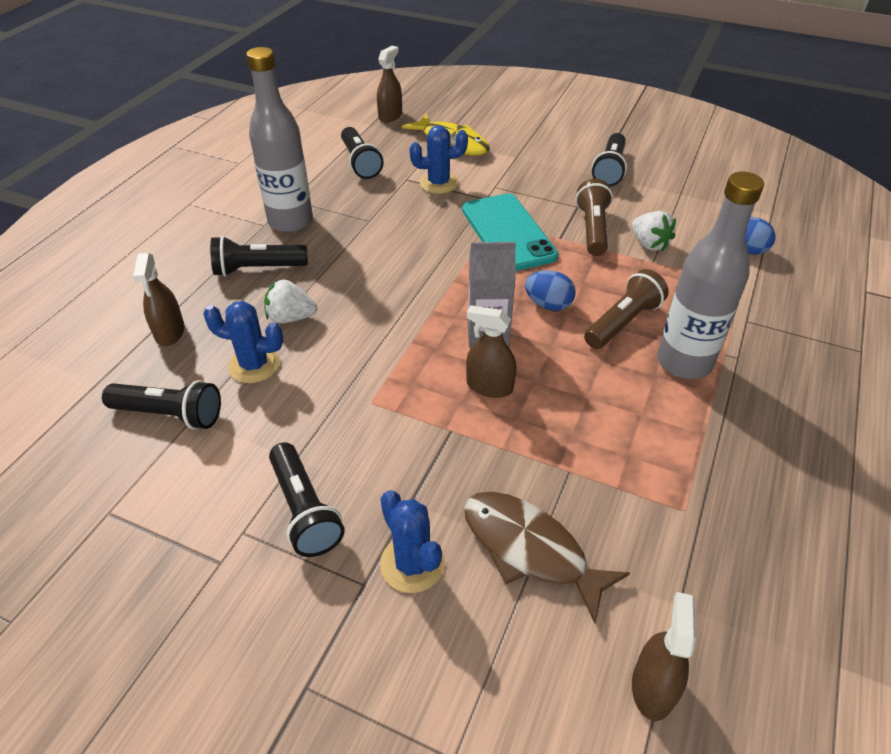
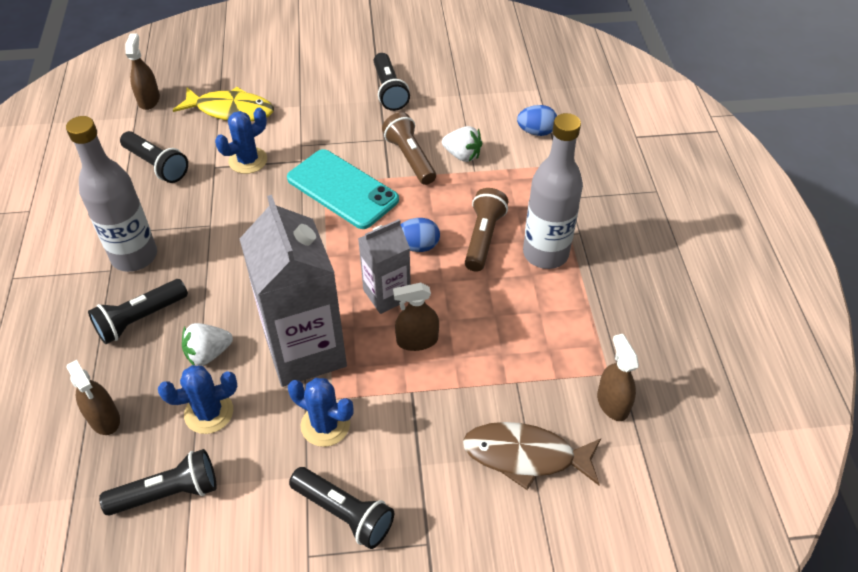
camera: 30 degrees left, 5 degrees up
(376, 350) = (305, 351): none -> grey carton
(412, 564) = (452, 510): blue cactus -> blue cactus (325, 425)
(652, 687) = (654, 507): brown spray bottle -> brown spray bottle (612, 403)

